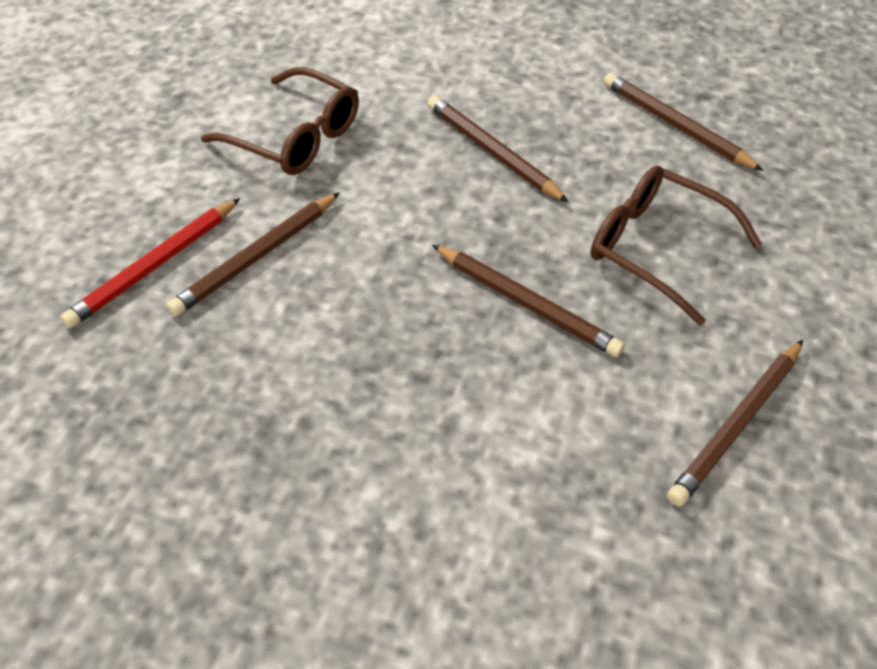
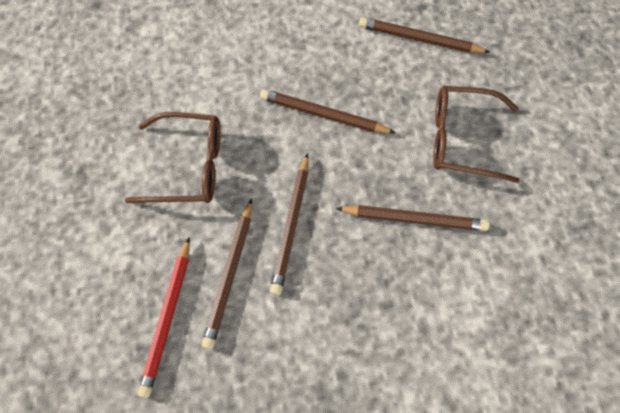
camera: 30 degrees left, 15 degrees up
(736, 425) = (570, 239): brown pencil -> brown pencil (291, 225)

